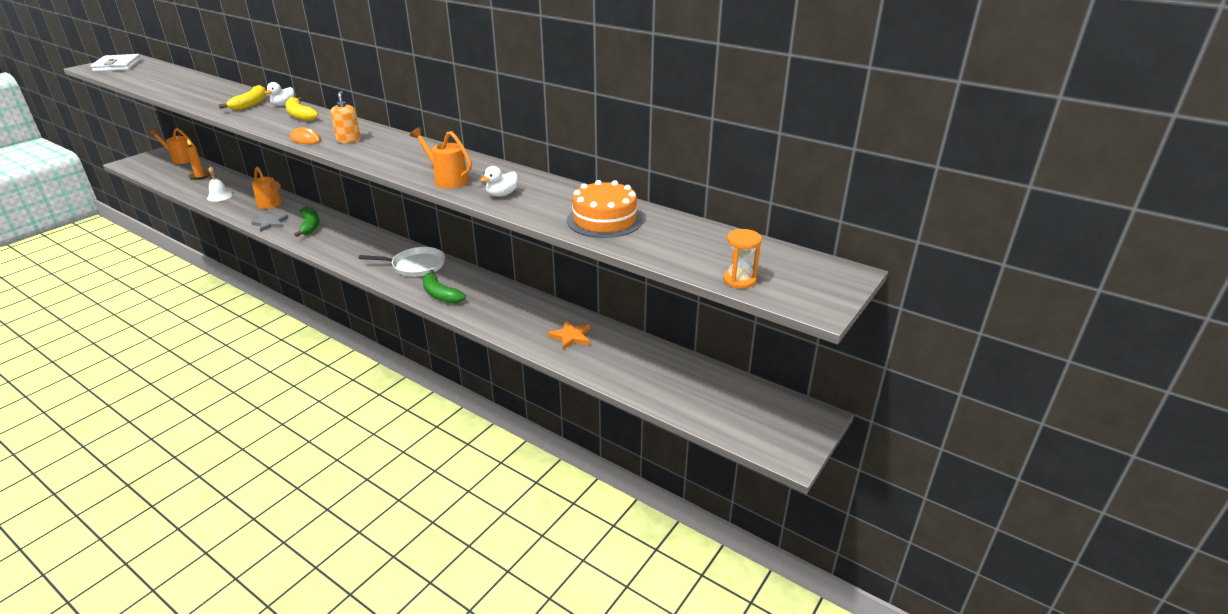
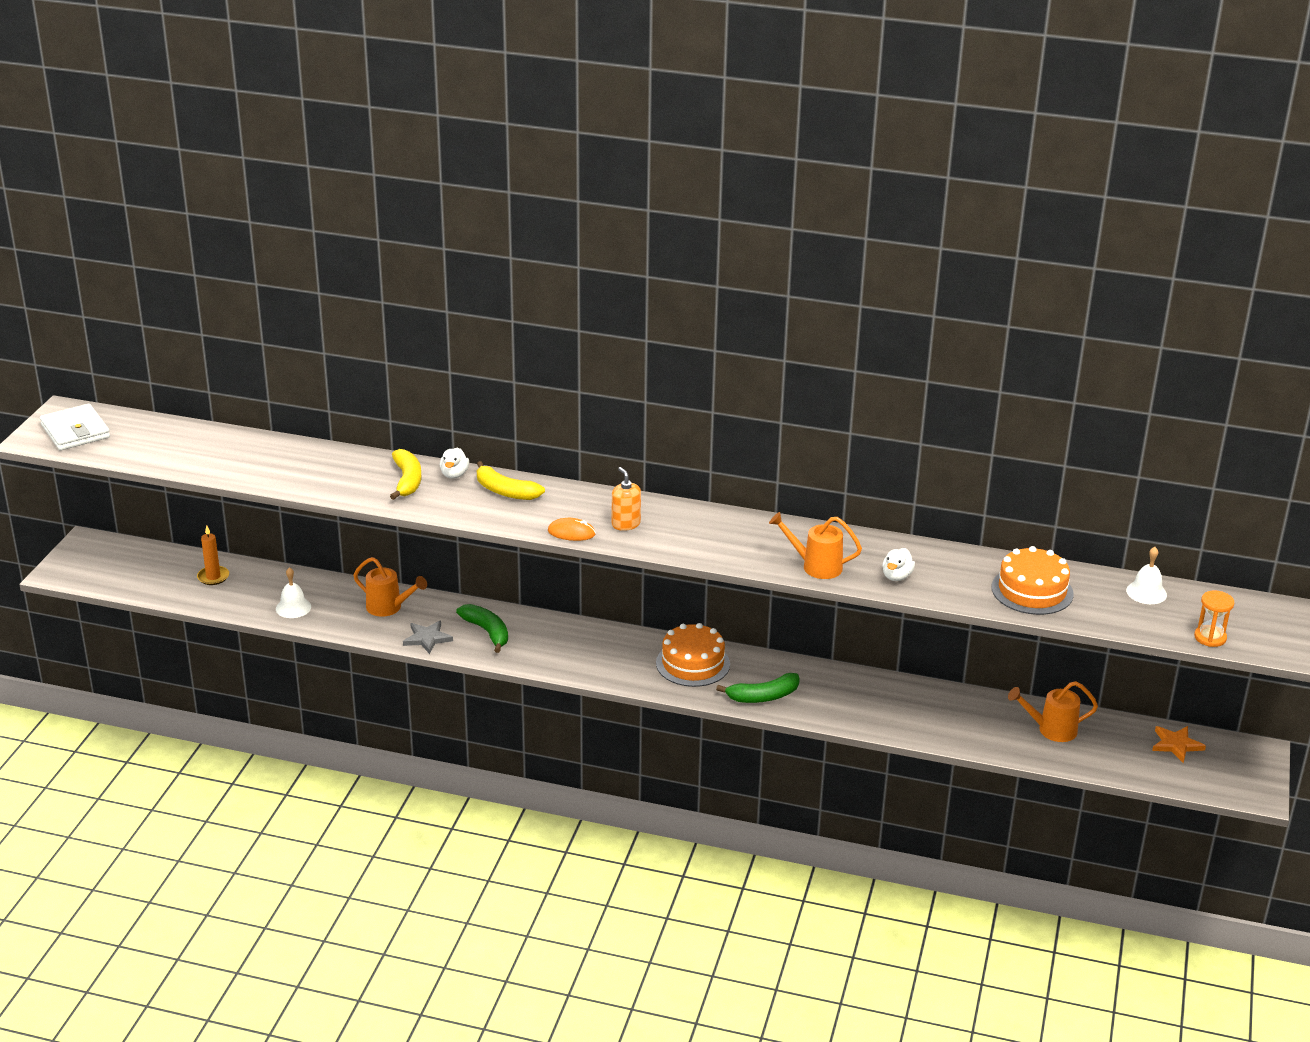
camera: 20 degrees left, 0 degrees up
(180, 159) = (137, 551): orange watering can -> orange watering can (1051, 730)
(415, 266) = (693, 663): white pan -> orange cake
(440, 294) = (763, 696): green banana -> green banana turned 45 degrees counterclockwise
(571, 336) = (958, 718): orange star -> orange star (1176, 745)
(709, 237) = (1146, 592): none -> white bell

